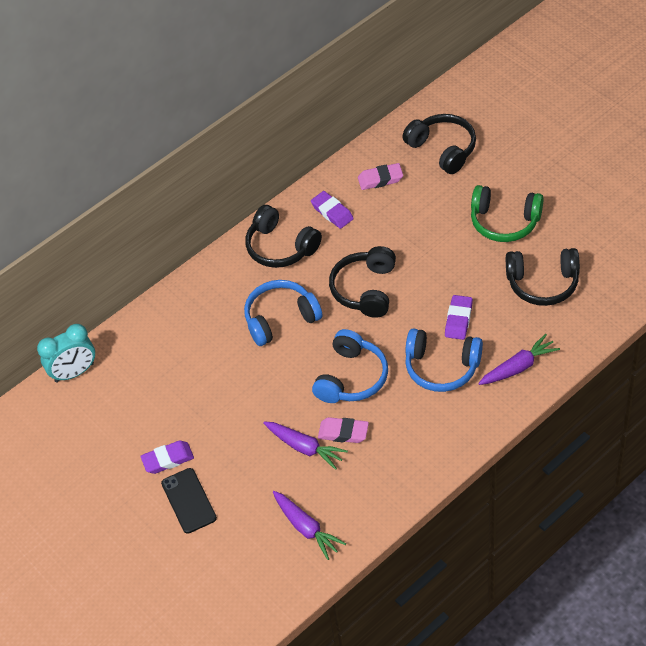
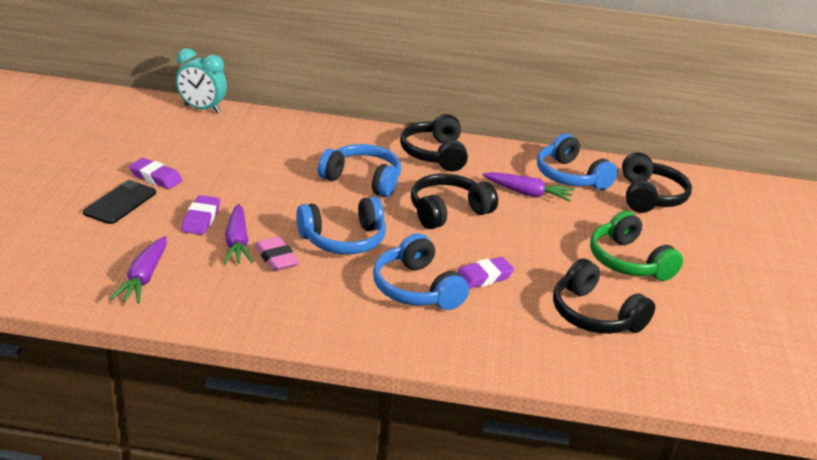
camera: 40 degrees right, 20 degrees down
(332, 212) = (503, 165): purple eraser -> purple eraser (201, 219)
(380, 179) = (570, 176): pink eraser -> blue headphones
(518, 367) = (476, 340): purple carrot -> purple carrot (527, 193)

